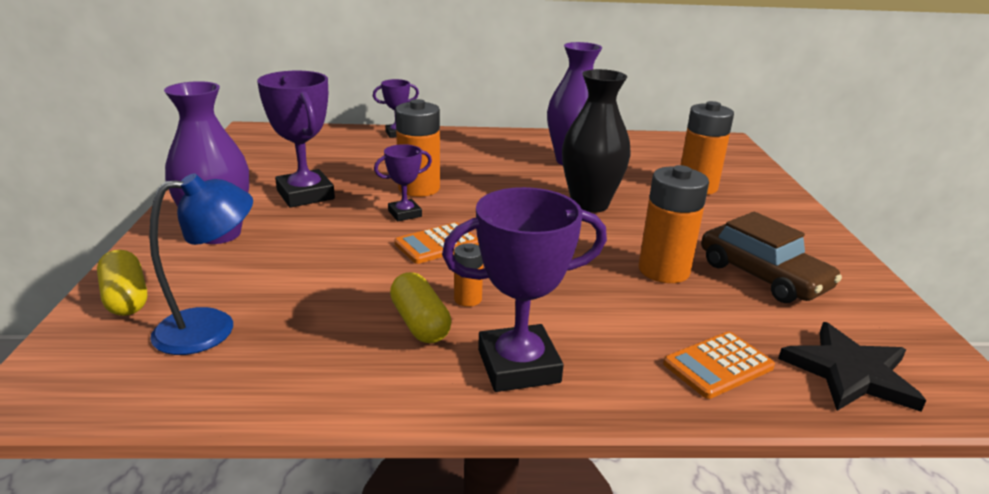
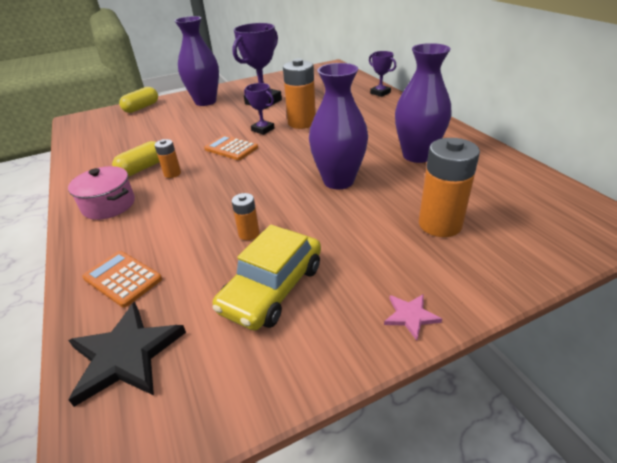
camera: 70 degrees right, 10 degrees up
(212, 328) = (124, 129): blue lamp -> none
(518, 366) = (109, 205): purple trophy -> pink pot
(589, 204) = (338, 181): black vase -> purple vase
(663, 270) = (249, 233): orange battery -> orange battery, size x0.50
(762, 276) = (272, 288): brown car -> yellow car
(811, 229) = (410, 316): none -> pink star

